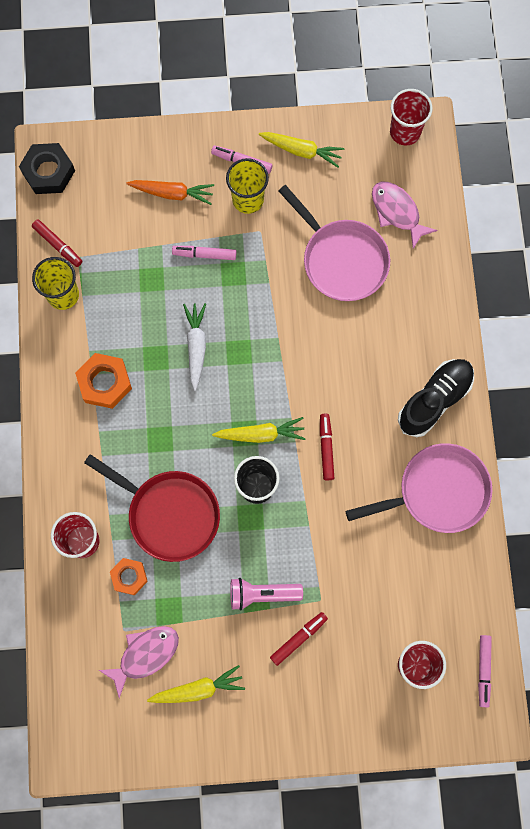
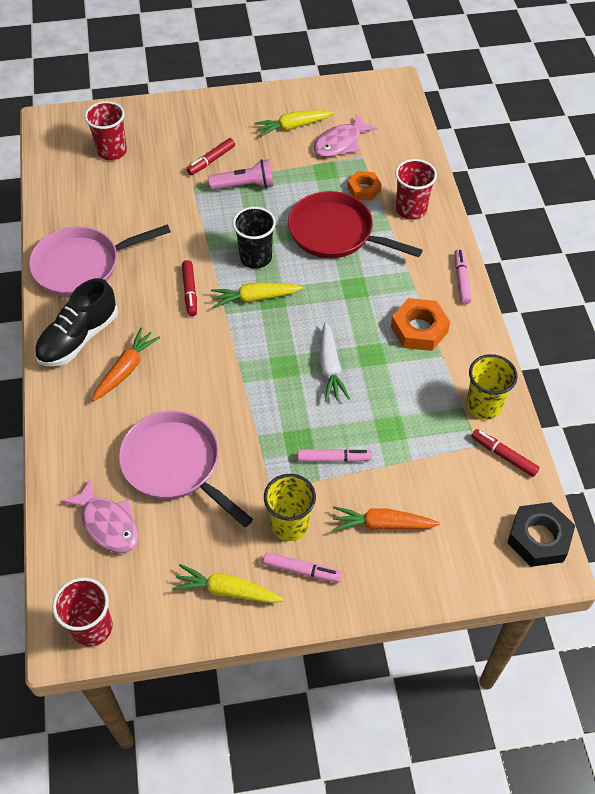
camera: 175 degrees right, 20 degrees down
(387, 360) = (126, 369): none -> orange carrot
(483, 670) = (53, 151): pink marker -> pink marker (461, 280)

